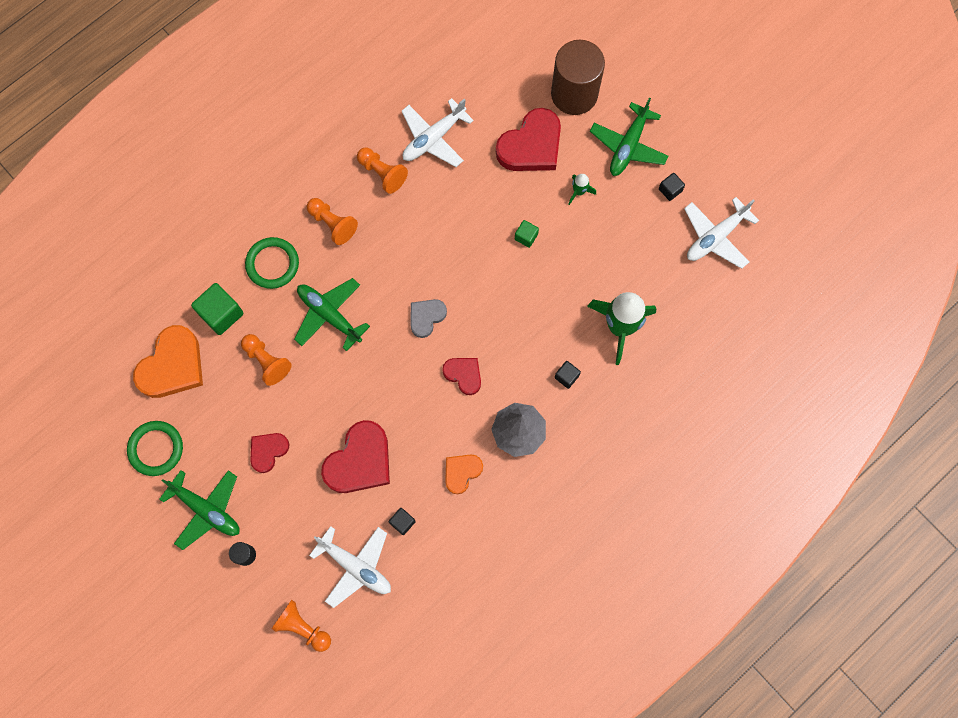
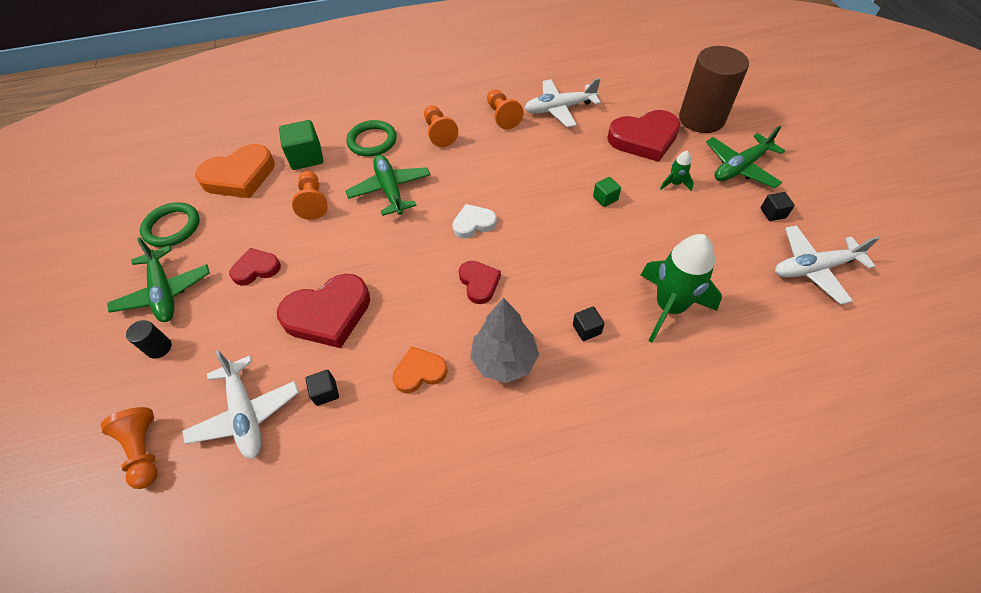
camera: 30 degrees right, 20 degrees down
(426, 317) = (473, 223): grey heart -> white heart

